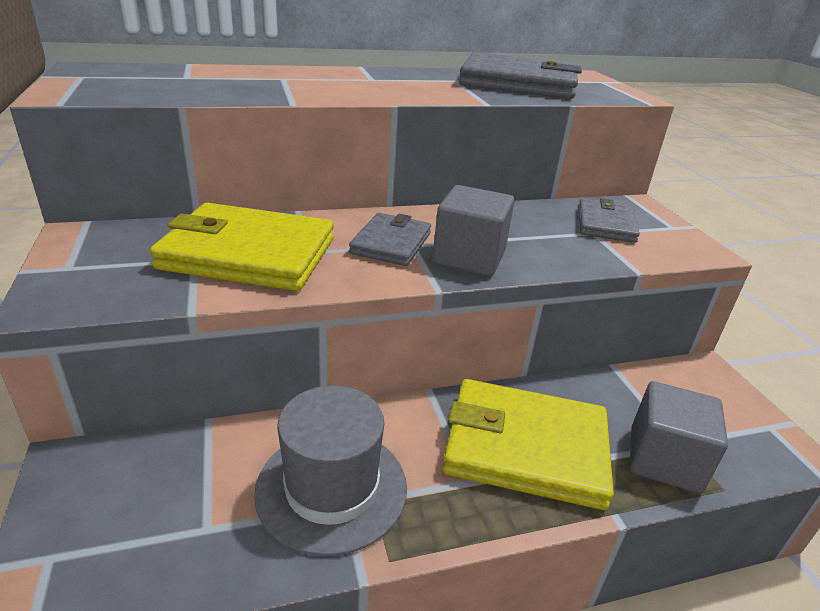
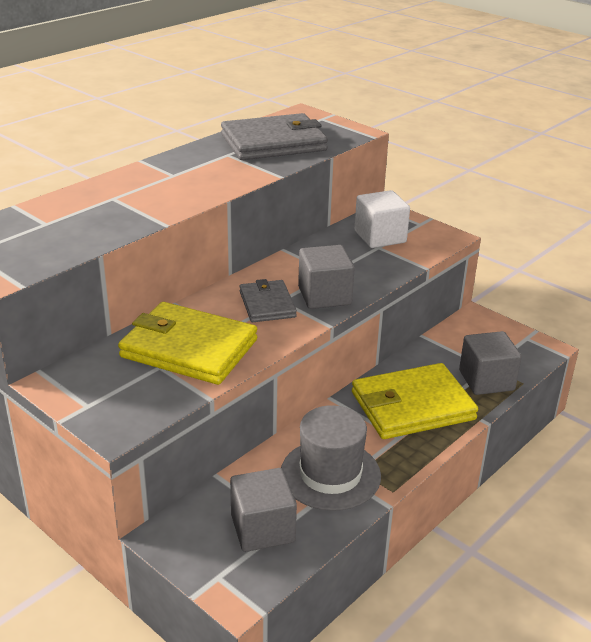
camera: 30 degrees left, 0 degrees up
(174, 519) = (262, 528): none -> grey cube
(248, 254) = (189, 348): yellow wallet -> yellow wallet turned 45 degrees clockwise
(605, 224) = (380, 237): grey wallet -> white cube

